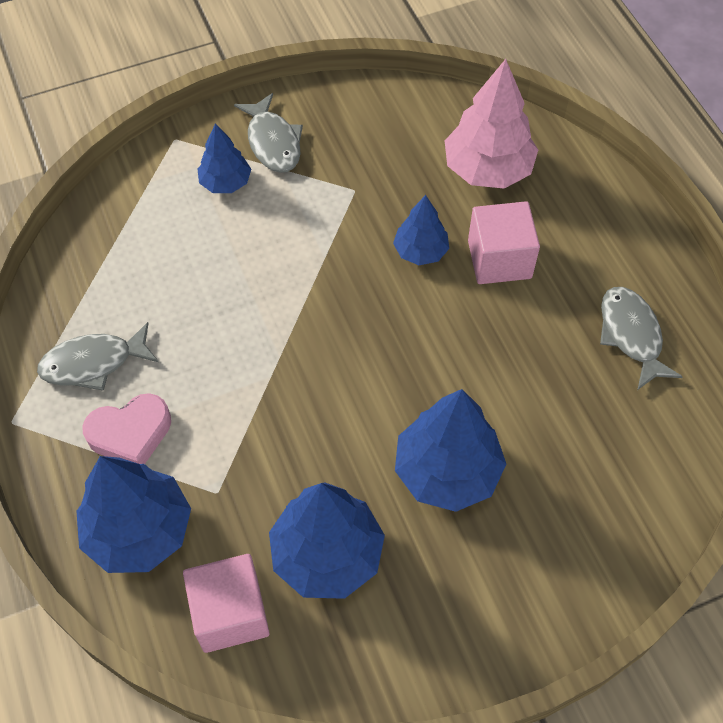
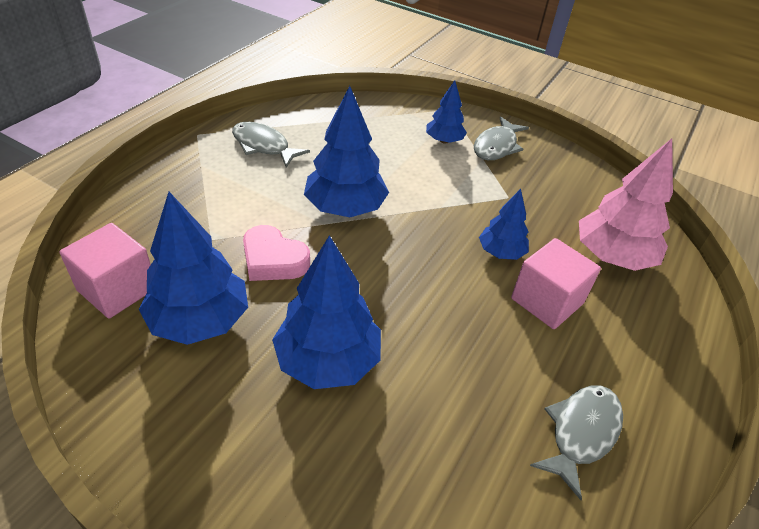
camera: 50 degrees right, 15 degrees down
(130, 433) = (226, 181): pink heart -> pink heart (273, 260)
(139, 531) = (156, 216): blue tree -> blue tree (345, 208)

